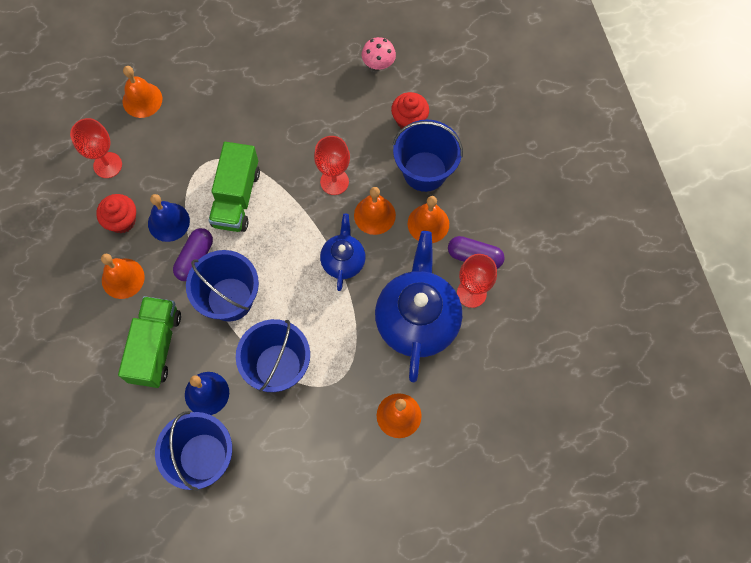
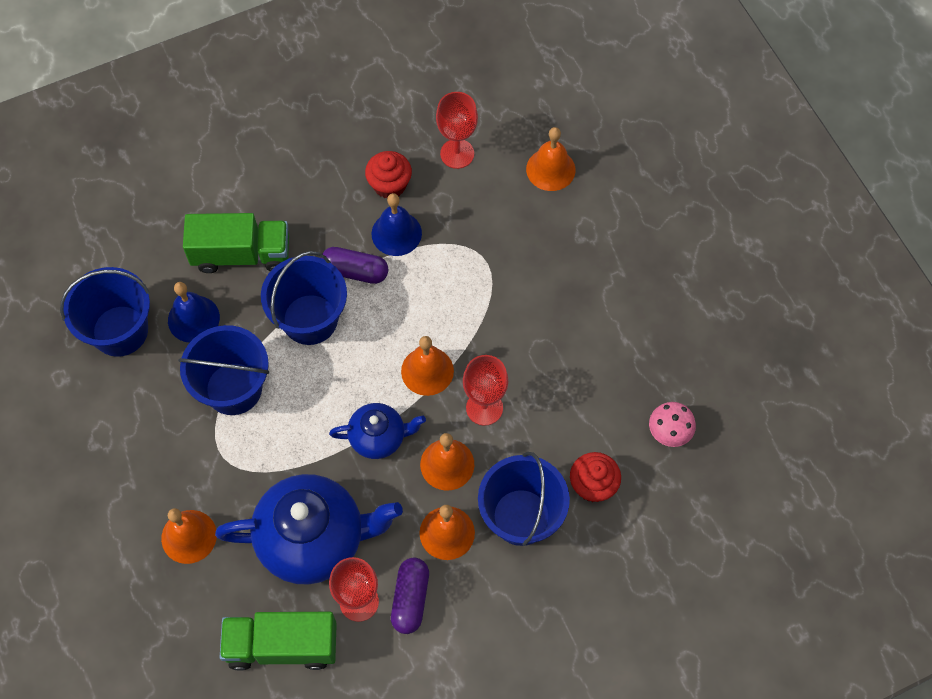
camera: 80 degrees right, 5 degrees down
(123, 278) = (319, 202): orange bell -> orange bell (427, 371)
(236, 198) = (441, 300): green truck -> green truck (282, 645)

